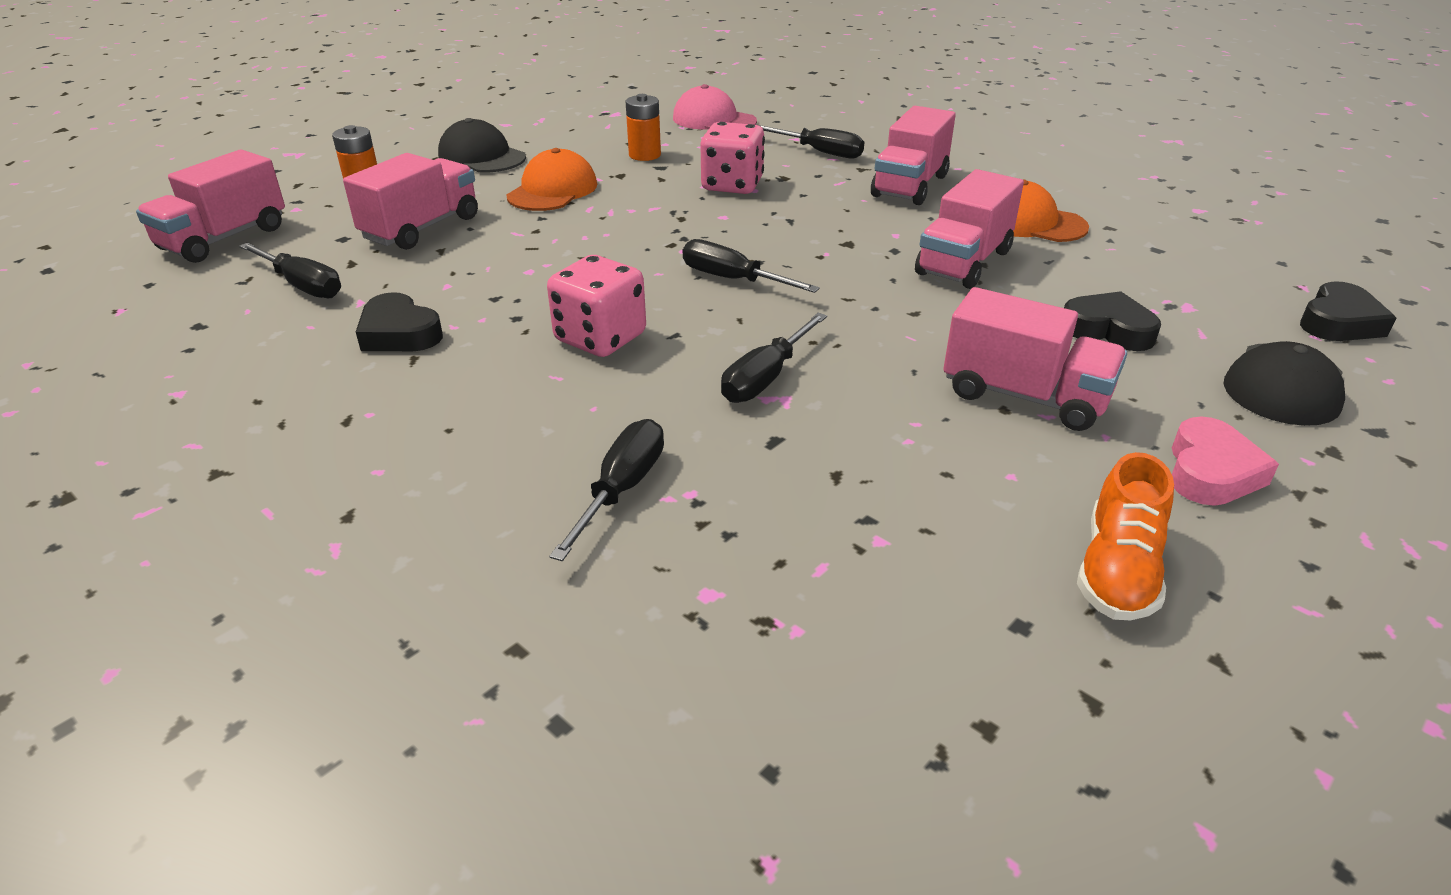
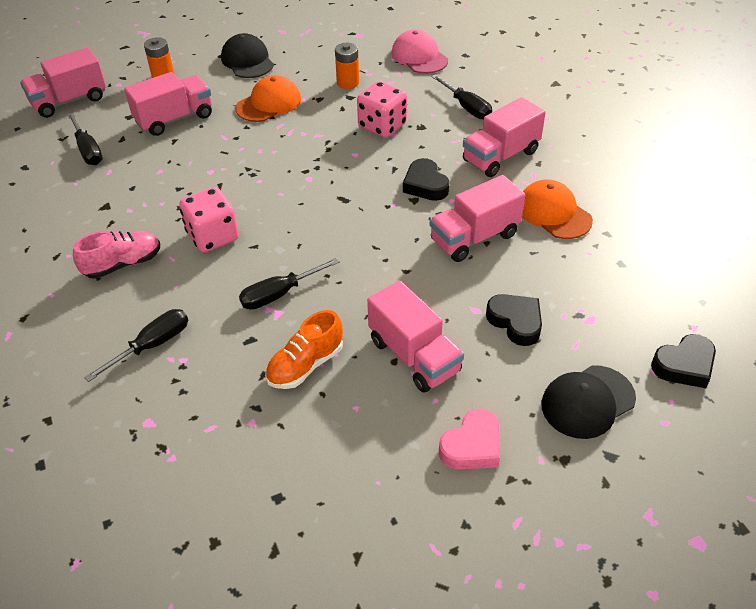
camera: 25 degrees right, 10 degrees up
(399, 333) = (114, 202): black heart -> black heart (425, 185)
(479, 402) = (123, 264): none -> pink shoe
(731, 279) = (318, 211): black screwdriver -> none
(1117, 571) = (355, 487): orange shoe -> orange shoe (305, 365)

